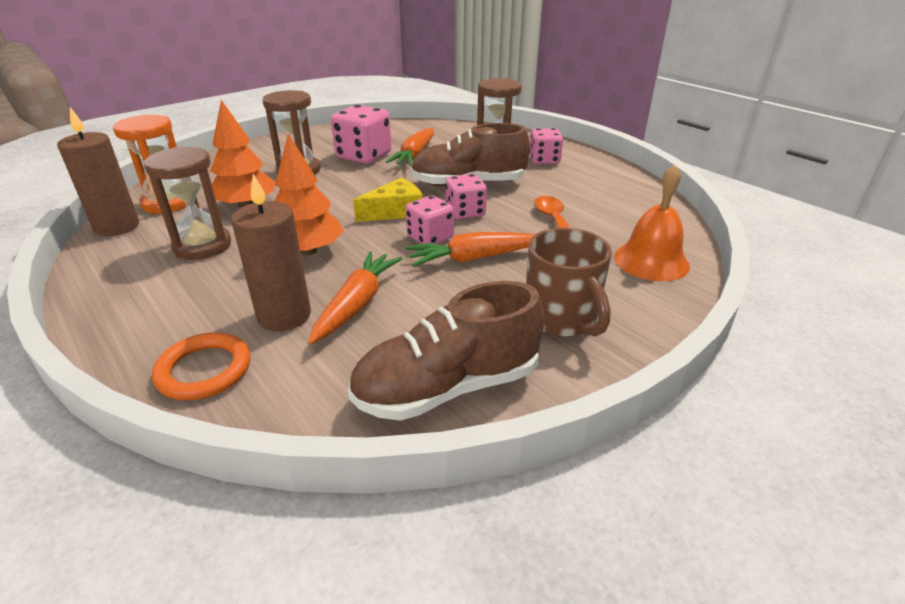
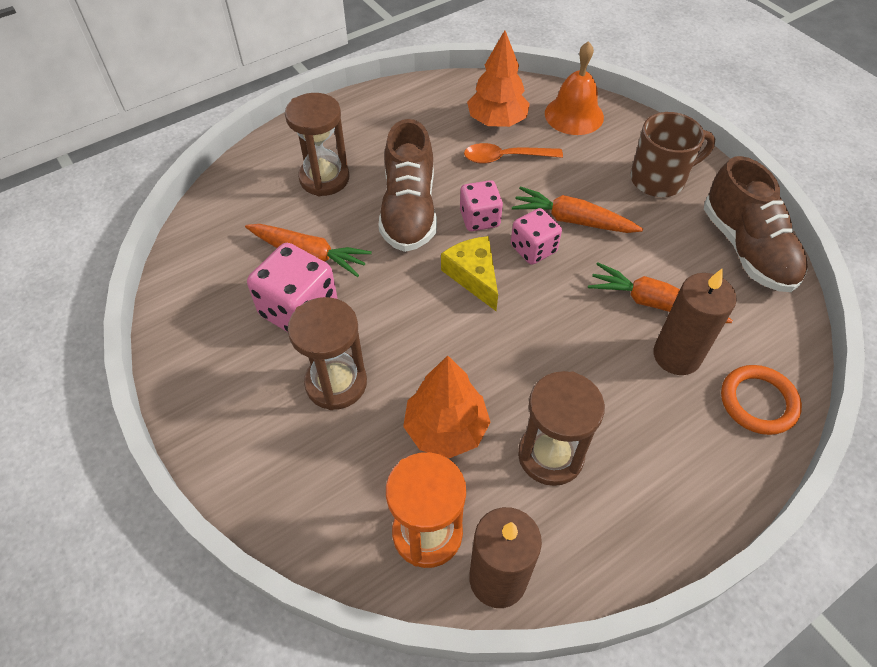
camera: 85 degrees left, 20 degrees up
(308, 251) = (561, 349): orange tree -> orange tree (497, 121)
(474, 258) = (573, 220): orange carrot -> orange carrot turned 120 degrees clockwise
(544, 160) = (352, 141): pink dice -> none

